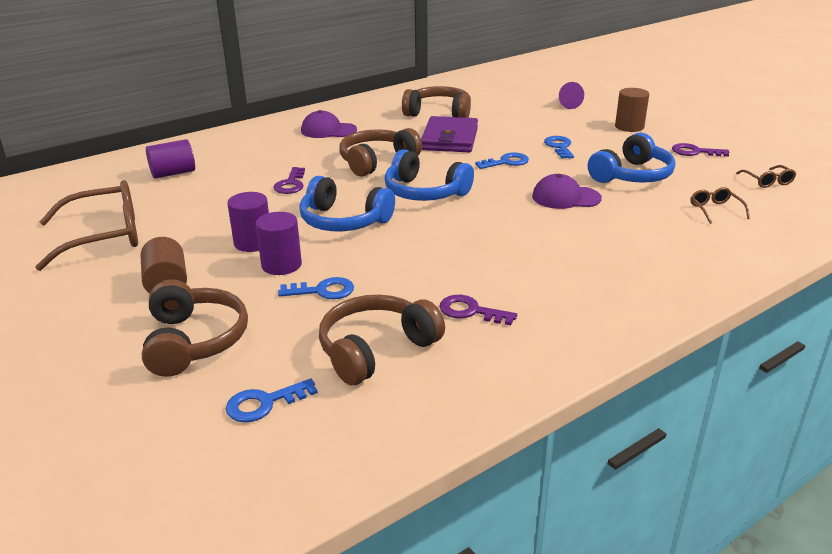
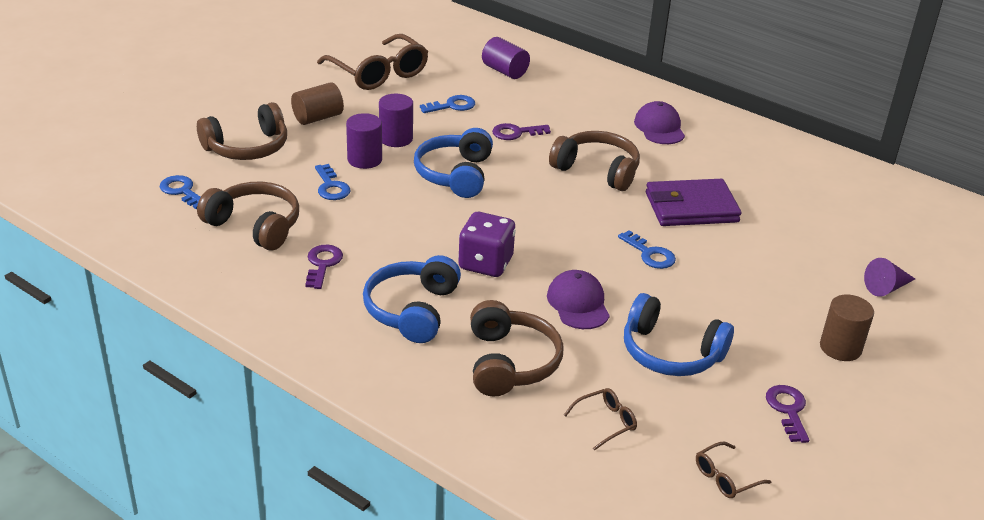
camera: 70 degrees right, 5 degrees up
(424, 192) = (540, 210): blue headphones -> blue headphones (412, 310)
(439, 113) = (766, 190): brown headphones -> brown headphones (510, 362)
(498, 226) = (485, 263): none -> purple dice
(559, 147) = (724, 290): blue key -> blue key (452, 106)

